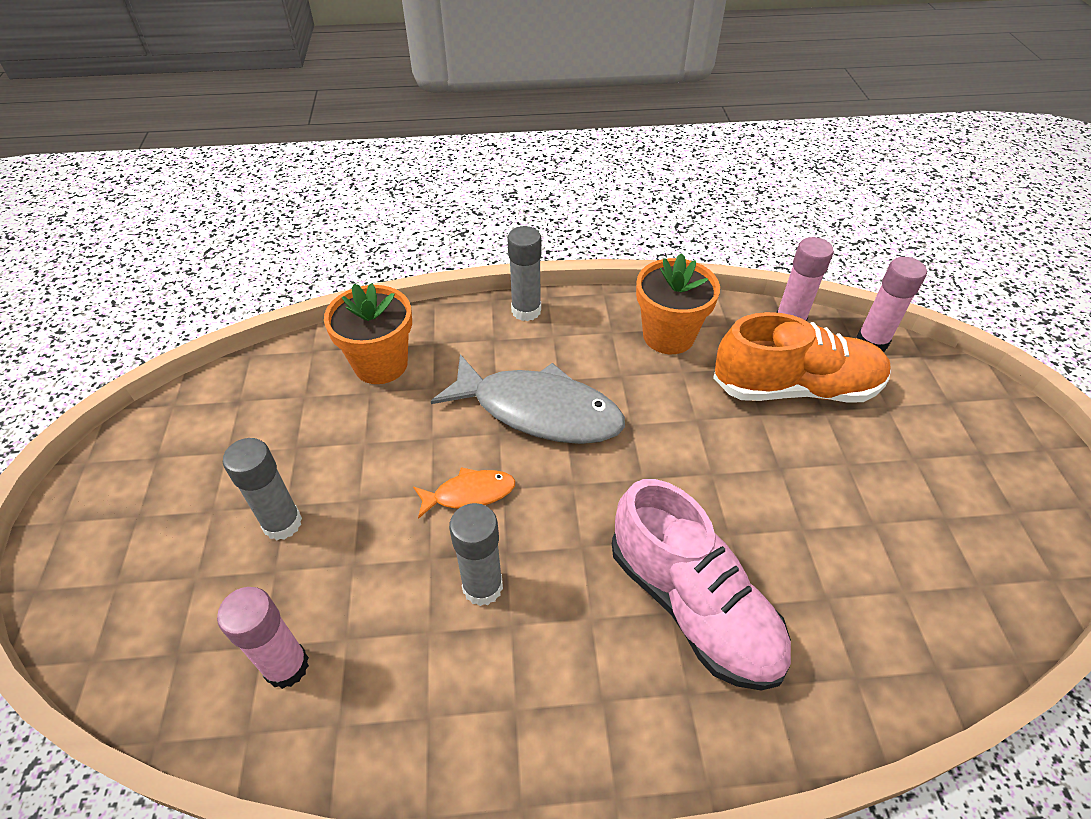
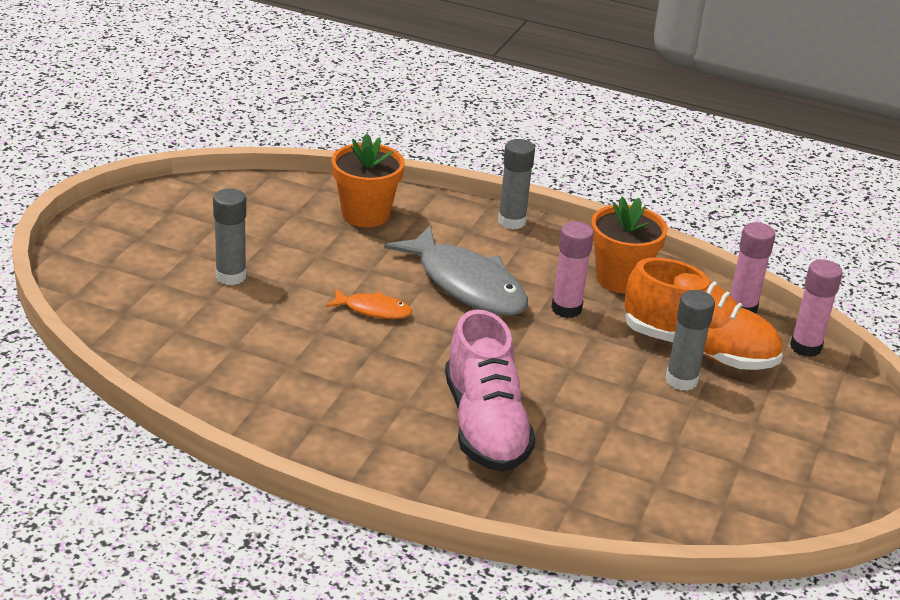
camera: 25 degrees right, 15 degrees down
(286, 666) = (187, 344): pink glue stick -> pink glue stick (566, 309)
(482, 587) = (343, 359): grey glue stick -> grey glue stick (681, 380)

